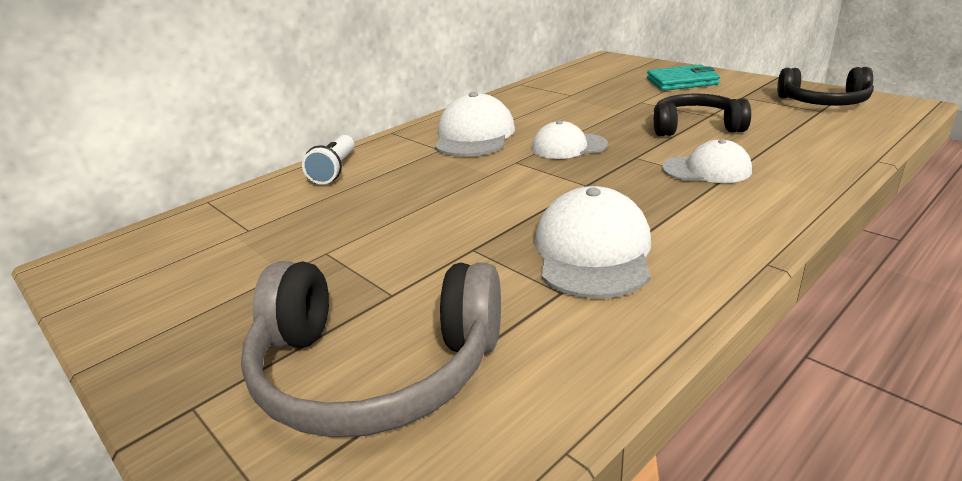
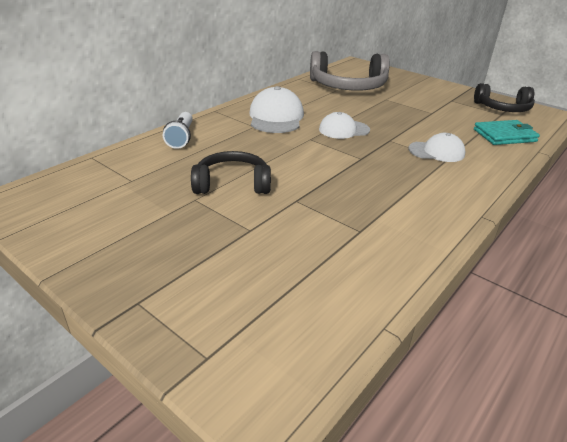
camera: 10 degrees left, 5 degrees up
(375, 370) = (254, 279): grey headphones -> grey headphones (348, 86)
(593, 251) = (375, 205): white cap -> none
(682, 82) = (410, 86): turquoise wallet -> turquoise wallet (504, 135)
(695, 127) = (424, 120): black headphones -> black headphones (232, 184)

